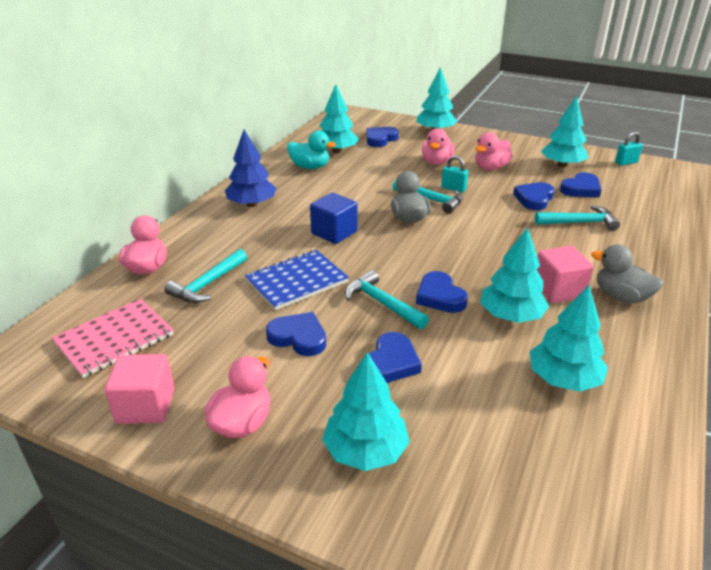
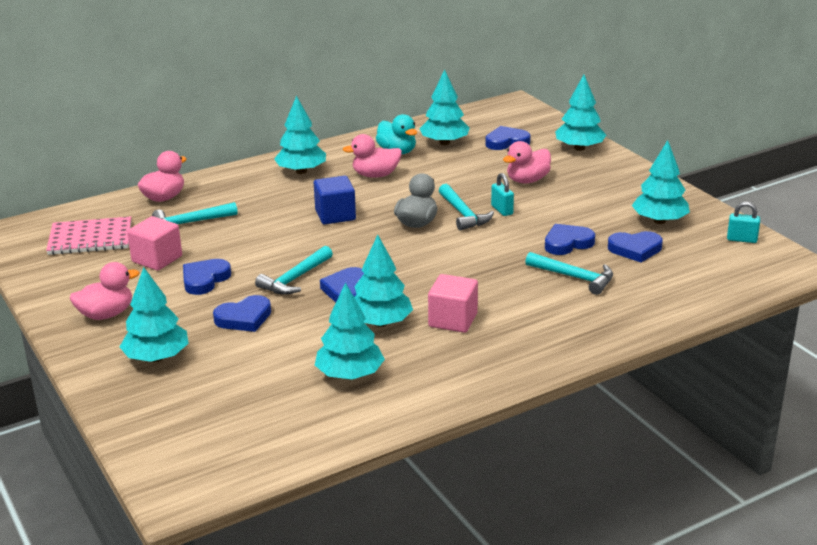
camera: 35 degrees right, 5 degrees down
(146, 406) = (64, 284): pink cube -> pink cube (157, 259)
(252, 204) = (301, 171): blue tree -> turquoise tree
(297, 281) = (255, 242): blue notebook -> none
(298, 337) = (205, 279): blue heart -> blue heart turned 120 degrees counterclockwise
(382, 303) = (295, 279): turquoise hammer -> turquoise hammer turned 135 degrees counterclockwise
(491, 168) = (575, 201): pink duck -> pink duck (375, 175)
(621, 297) = (500, 344): grey duck -> none

